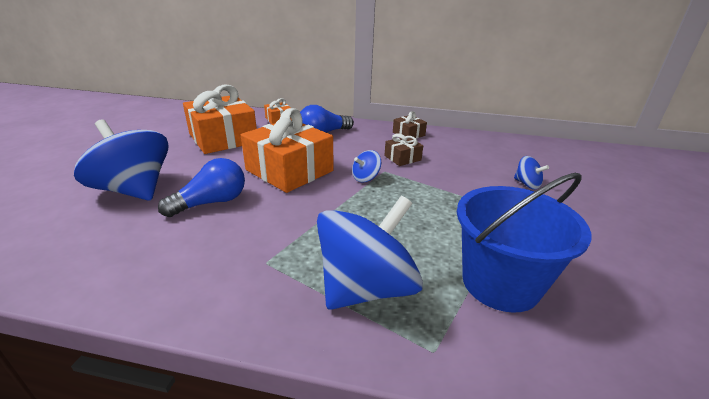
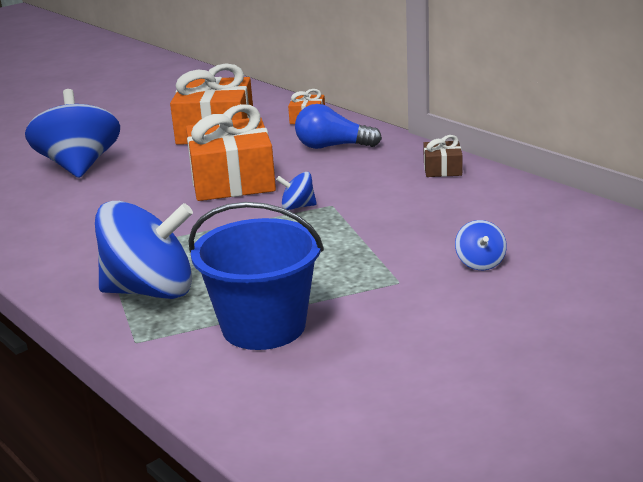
camera: 40 degrees right, 5 degrees down
(211, 202) = (124, 193): blue light bulb -> none
(402, 158) = (378, 196): brown gift -> none

